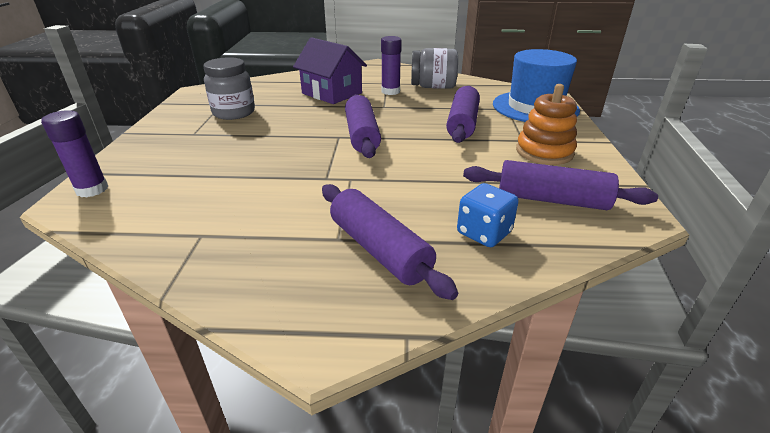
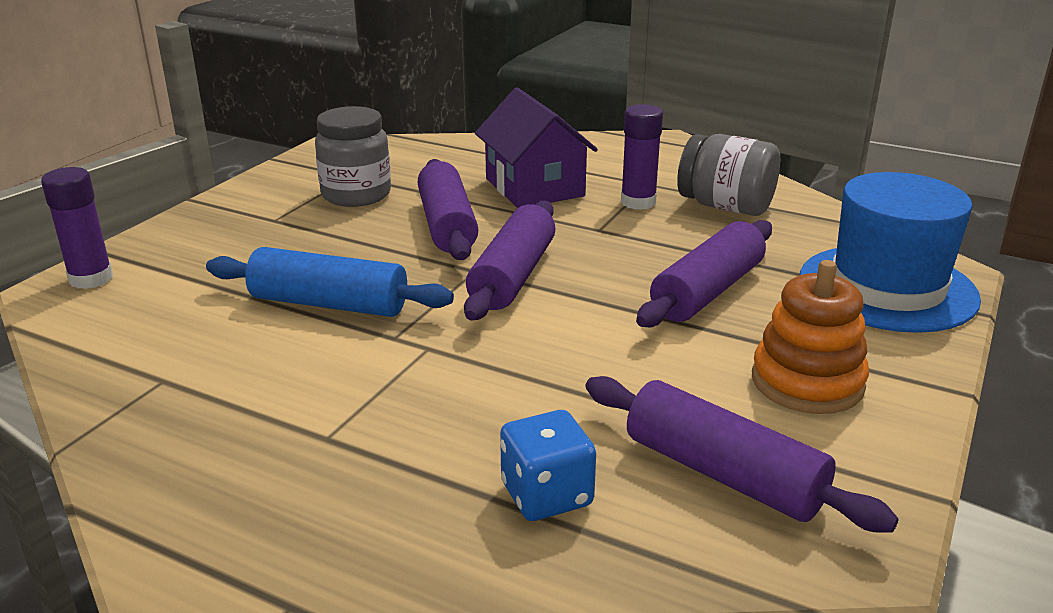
camera: 25 degrees right, 5 degrees down
(271, 169) = (329, 304): none -> blue rolling pin
(379, 249) = (366, 472): purple rolling pin -> purple rolling pin (447, 225)

